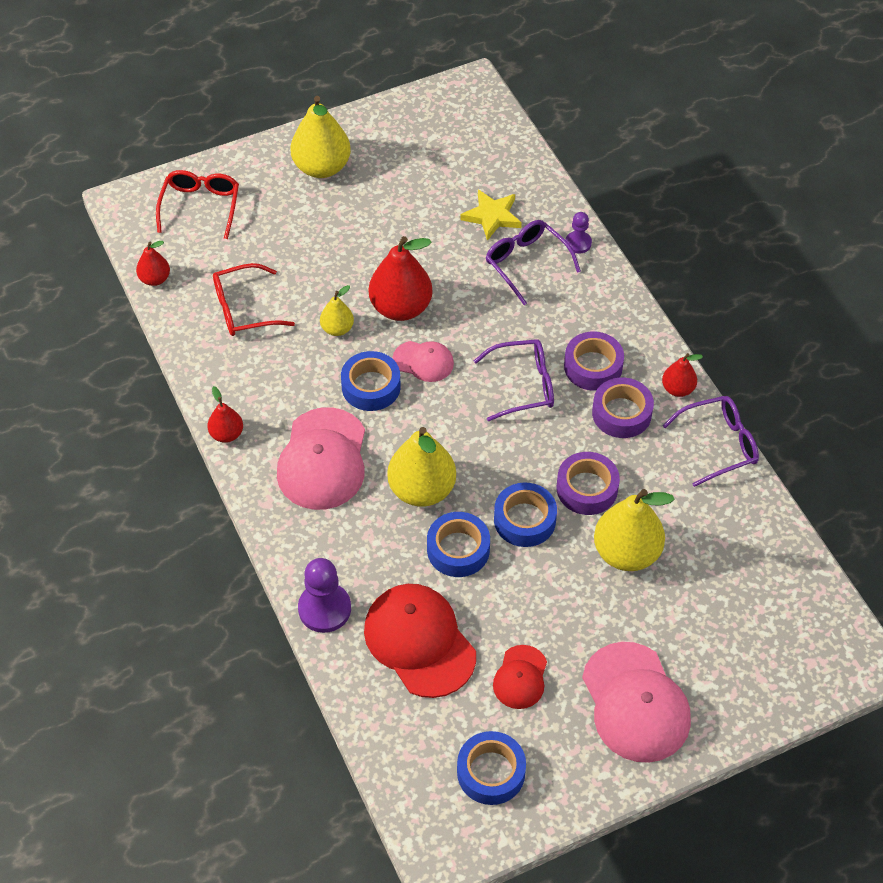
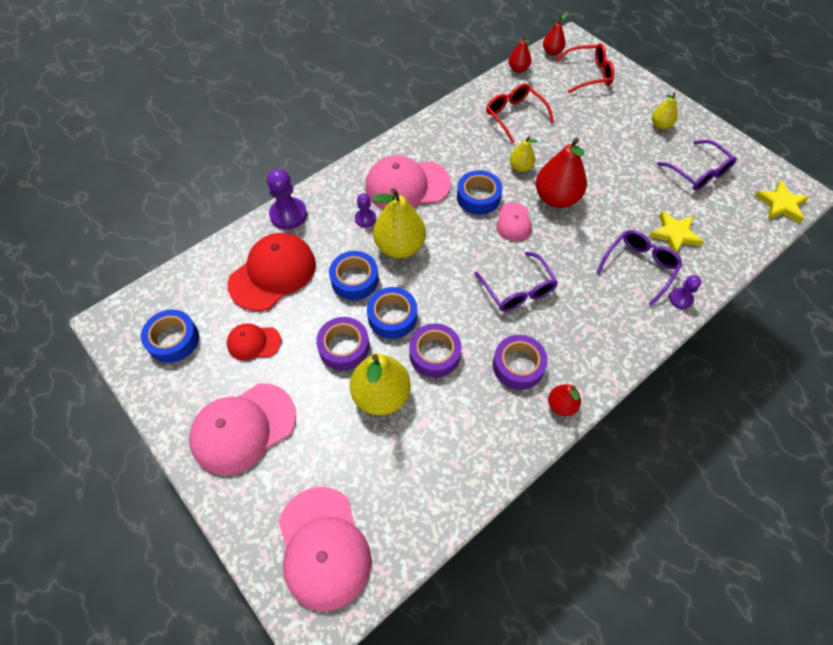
camera: 75 degrees right, 5 degrees up
(226, 434) = (410, 132): red pear -> red pear (552, 52)
(322, 167) = (660, 125): yellow pear -> yellow pear, size x0.53
(363, 518) = (365, 219): none -> purple pawn
(482, 110) = (780, 204): none -> yellow star
(593, 367) = (557, 335): purple tape -> purple tape (344, 347)
(718, 444) = (514, 450): purple glasses -> purple glasses (698, 172)
(788, 641) = (323, 547): none -> pink cap

